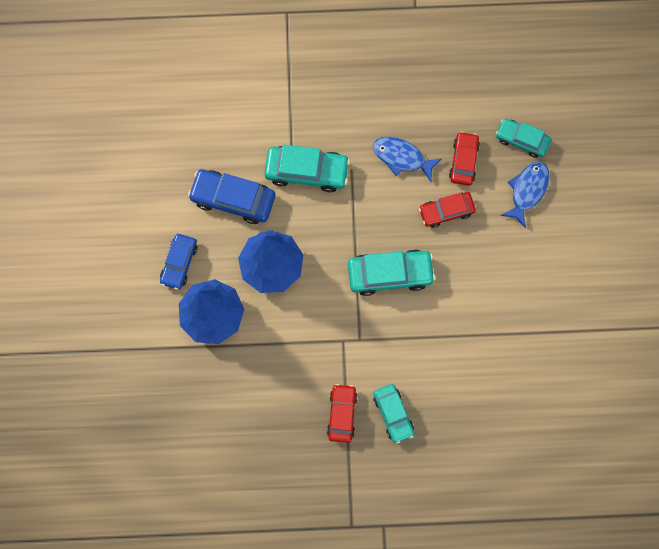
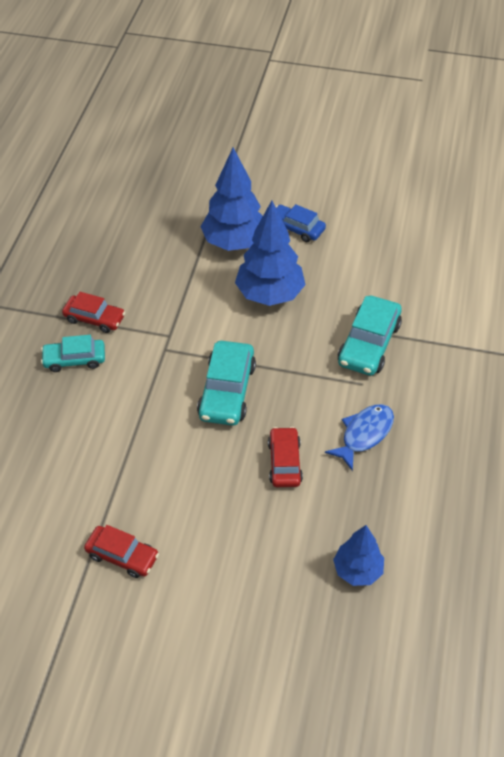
camera: 105 degrees right, 25 degrees down
(233, 199) = (353, 279): blue car -> none
(463, 161) = (344, 497): red car -> red car (122, 556)
(522, 140) = (357, 570): turquoise car -> blue tree
(527, 191) = (286, 557): blue fish -> none

